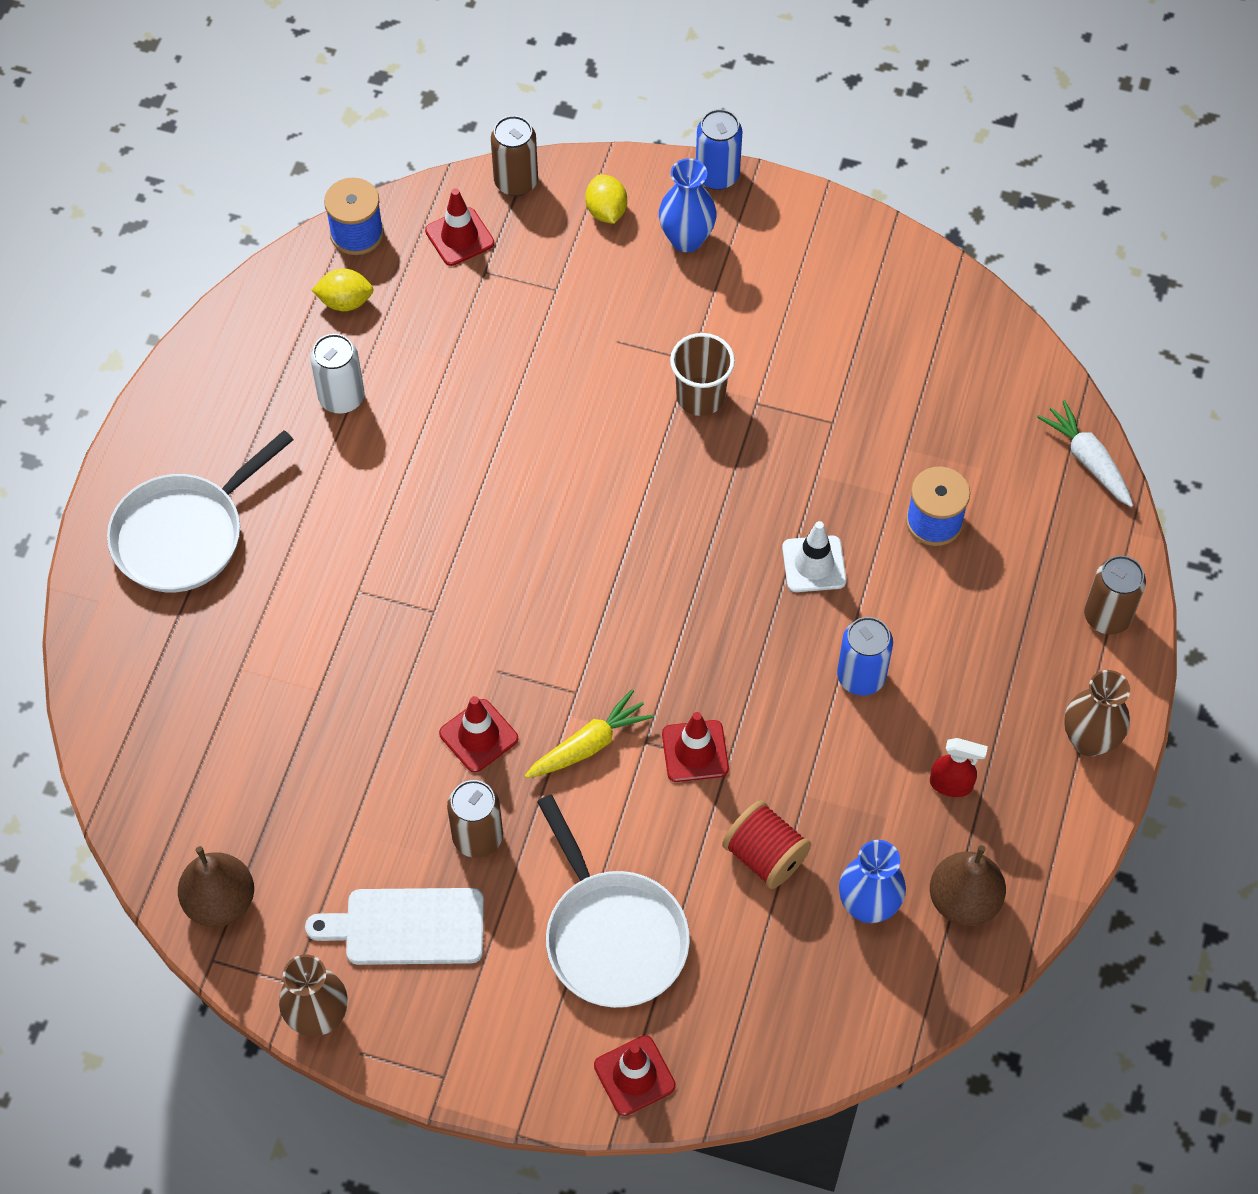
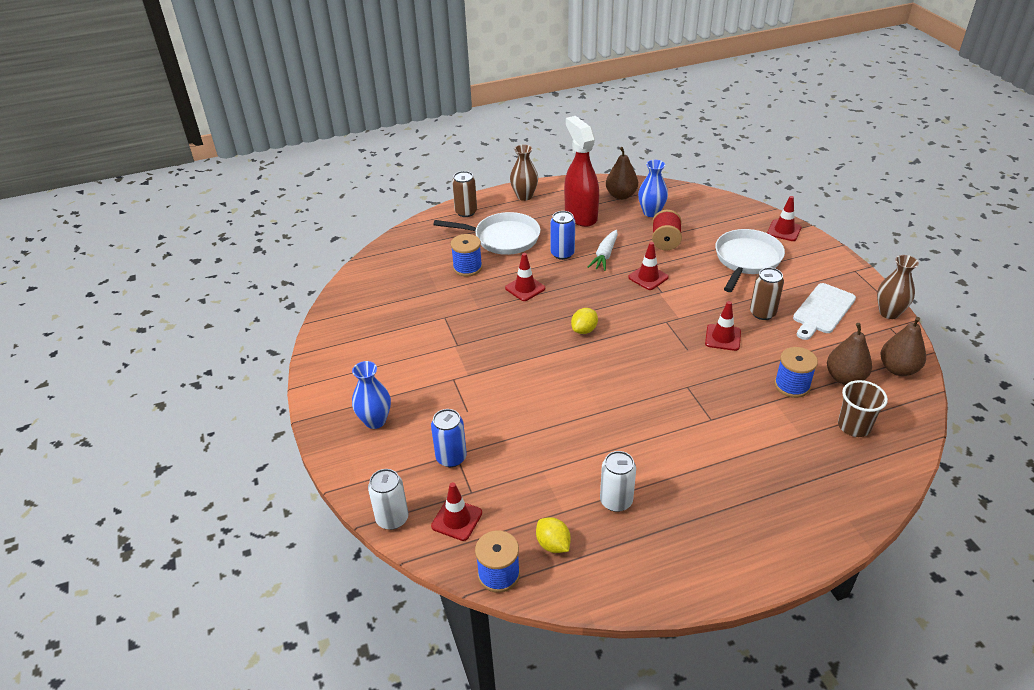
camera: 125 degrees left, 20 degrees down
(184, 534) = (770, 511): white pan -> white pan (503, 238)
(271, 816) = (845, 378): none -> brown pear
(320, 737) = (792, 385): none -> blue spool
(407, 927) = (823, 310): white cutting board -> white cutting board turned 75 degrees clockwise
(516, 182) = (392, 518): brown can -> white can
(589, 744) = (683, 305): yellow carrot -> none
(606, 211) = (382, 464): yellow lemon -> yellow lemon (584, 330)
(700, 397) = (472, 364): brown cup -> brown cup (854, 426)
(717, 175) = (318, 432): blue can -> blue can (451, 457)
(814, 564) = (525, 288): white traffic cone -> red traffic cone
(951, 784) = (580, 215): red spray bottle -> red spray bottle, size x2.28
(1087, 459) = (394, 244): white carrot -> white carrot (605, 255)

